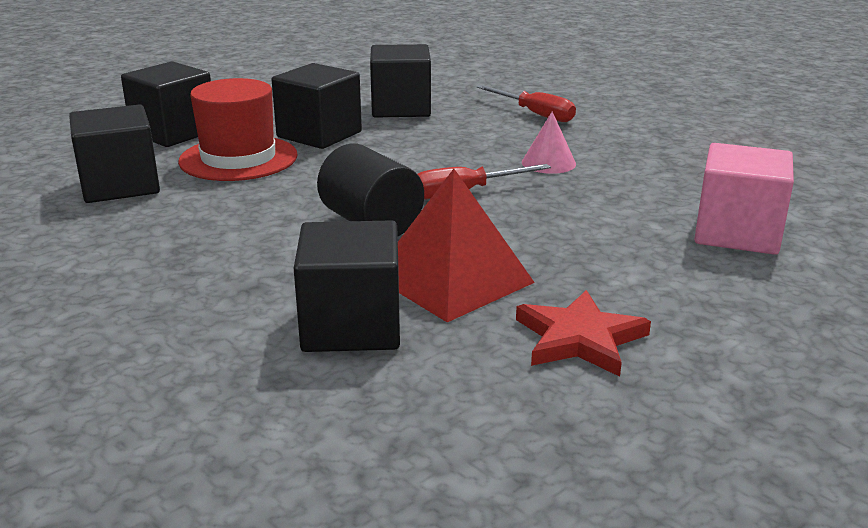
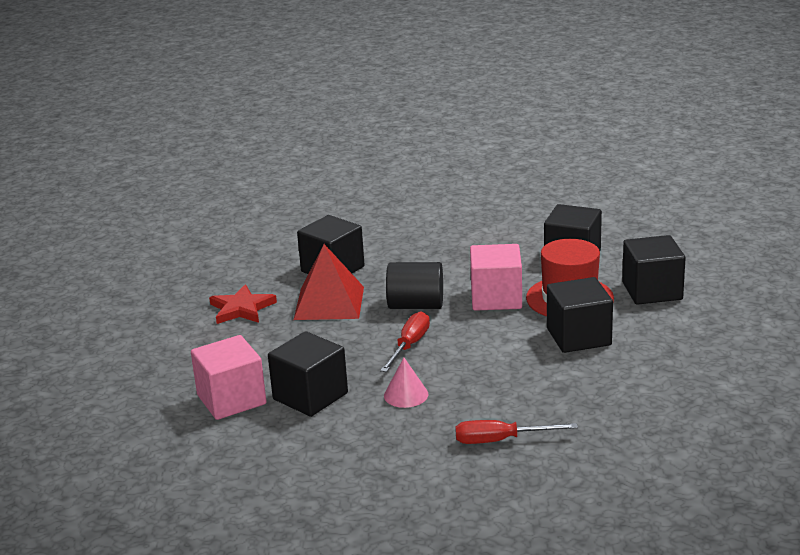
camera: 135 degrees right, 0 degrees up
(288, 189) = (496, 298): none -> pink cube
(401, 108) = (595, 389): black cube -> black cube (310, 396)

